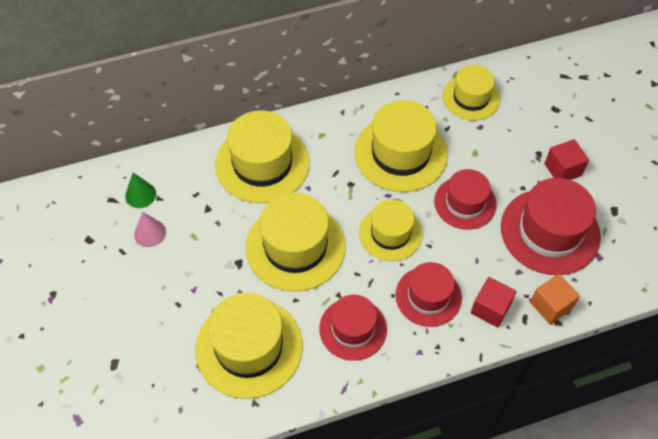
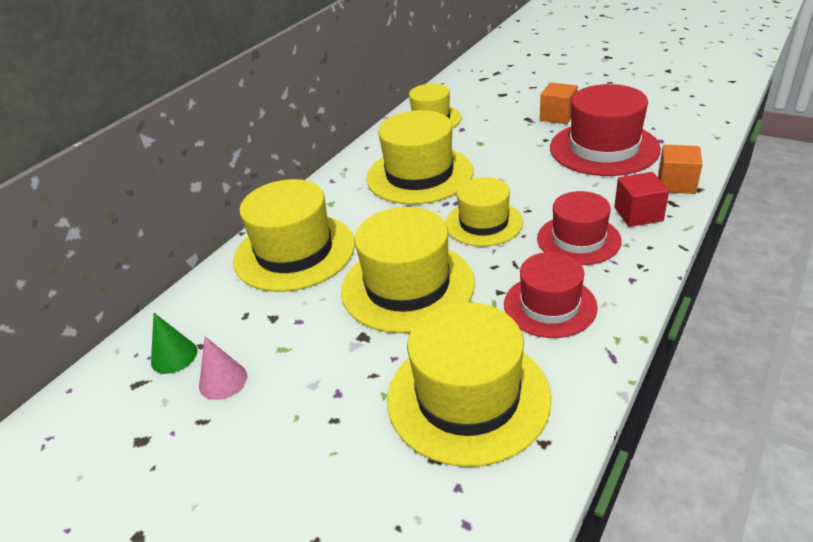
camera: 35 degrees left, 20 degrees down
(465, 203) = (516, 171): red hat -> none
(563, 169) = (557, 116): red cube -> orange cube

